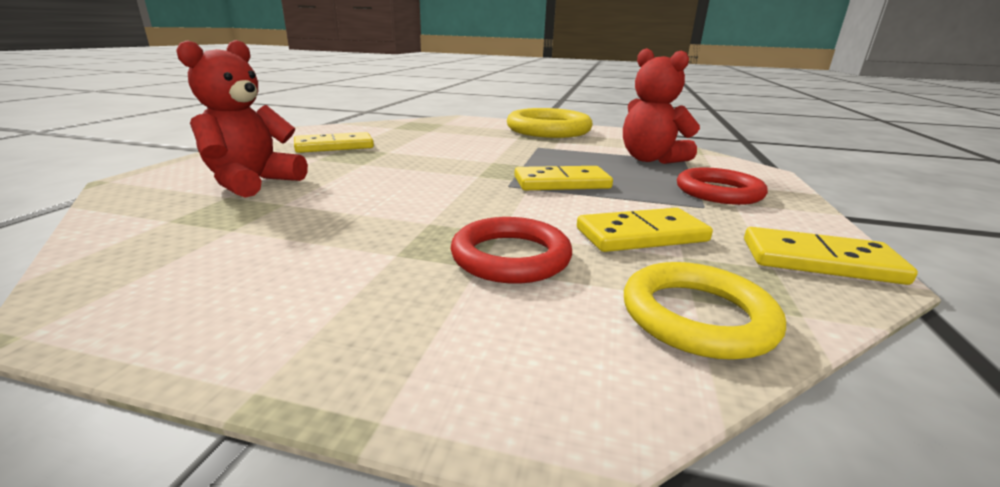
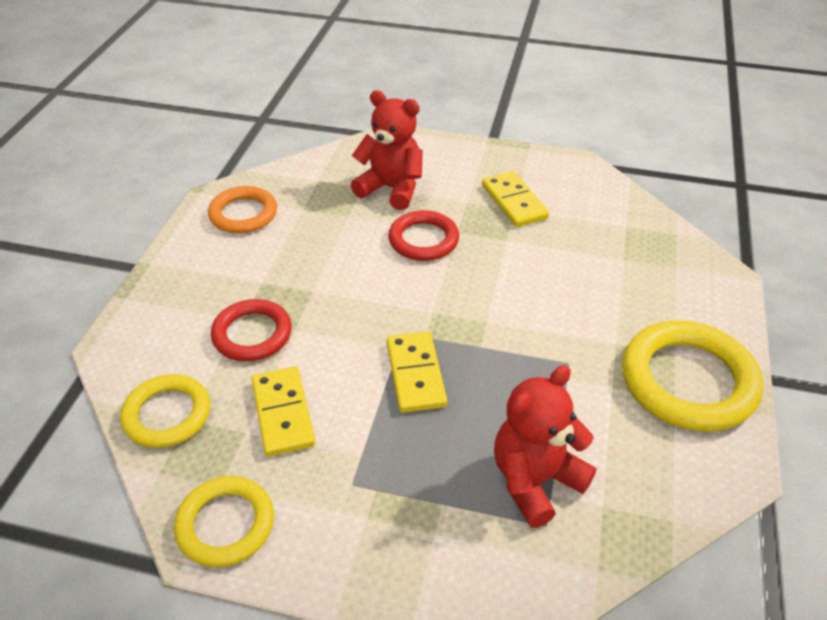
camera: 90 degrees right, 20 degrees up
(187, 276) = (243, 214): none -> orange ring
(718, 192) = (399, 515): red ring -> red ring (423, 240)
(819, 261) = (225, 524): yellow domino -> yellow ring

